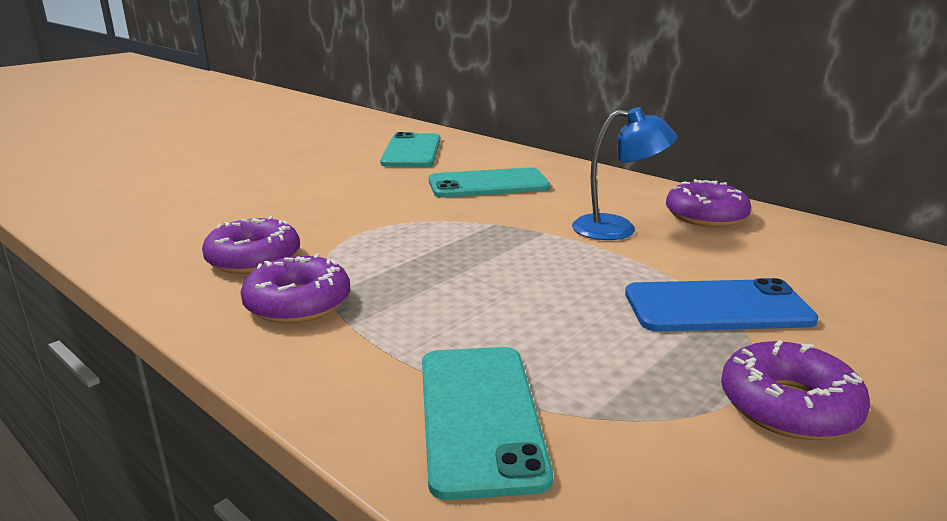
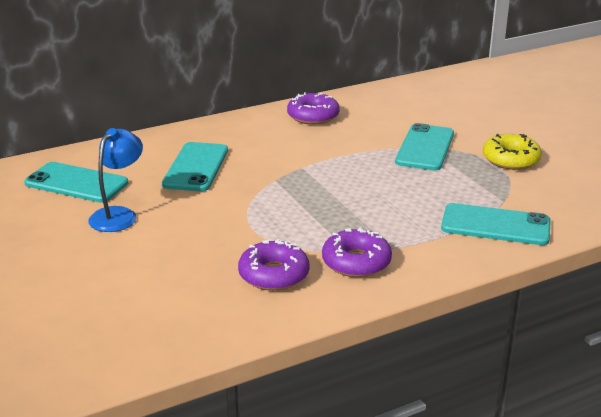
camera: 70 degrees left, 5 degrees up
(617, 229) = (313, 145): blue lamp -> blue lamp (118, 215)
(717, 307) = (425, 148): blue phone -> turquoise phone
(789, 406) = (511, 159): purple donut -> yellow donut

